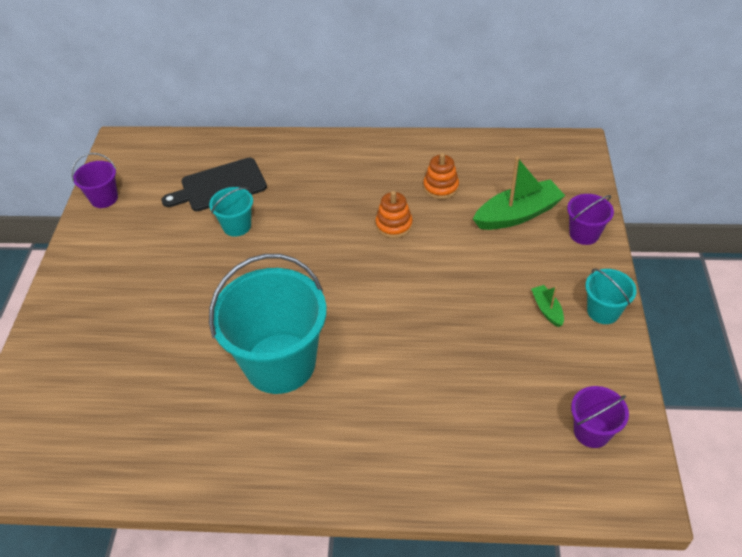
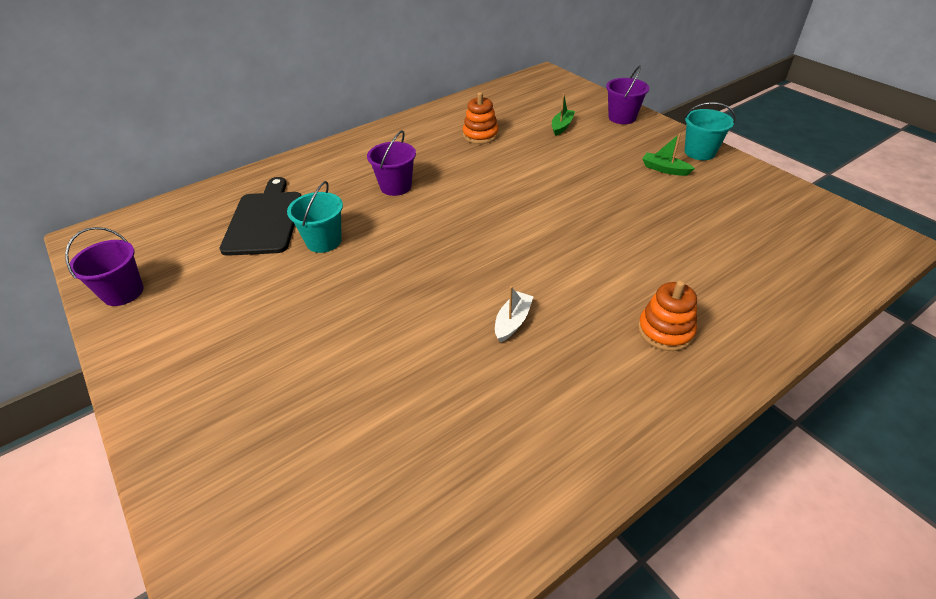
camera: 40 degrees left, 5 degrees down
(220, 186) = (264, 220): black cutting board -> black cutting board turned 150 degrees clockwise
(280, 363) = (512, 322): turquoise bucket -> white boat
(394, 225) = (476, 173): orange stacking toy -> orange stacking toy (665, 331)
(518, 214) = (562, 126): green boat -> green boat, size x0.48
(592, 431) = (802, 222): purple bucket -> purple bucket (396, 186)

